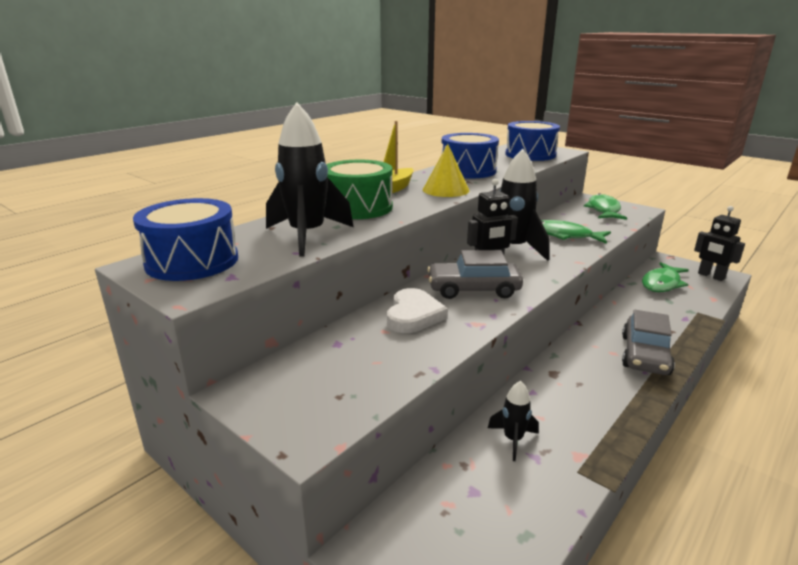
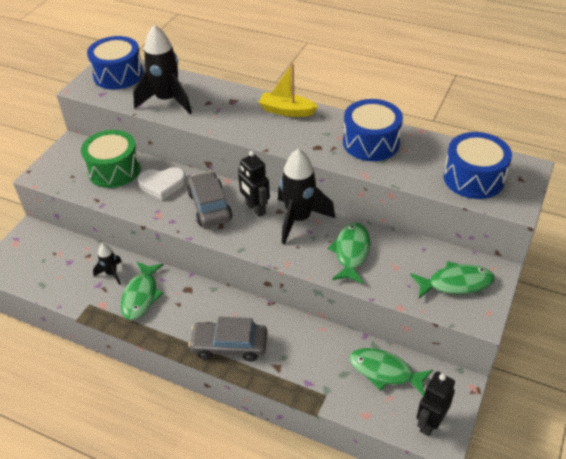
camera: 75 degrees right, 20 degrees up
(358, 207) = (231, 106): green drum -> green drum (114, 170)
(446, 190) = (298, 139): yellow cone -> none
(562, 413) = (141, 296): none -> green fish

